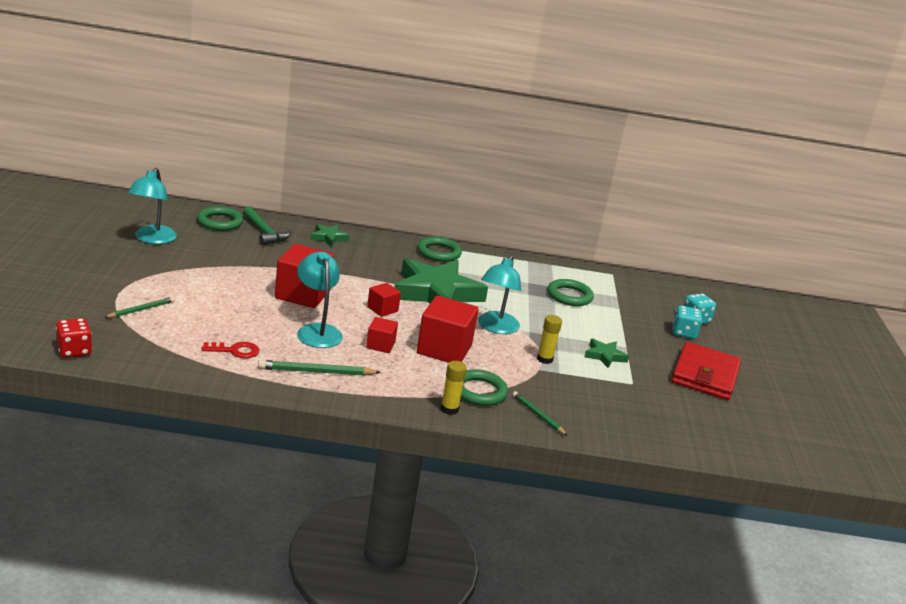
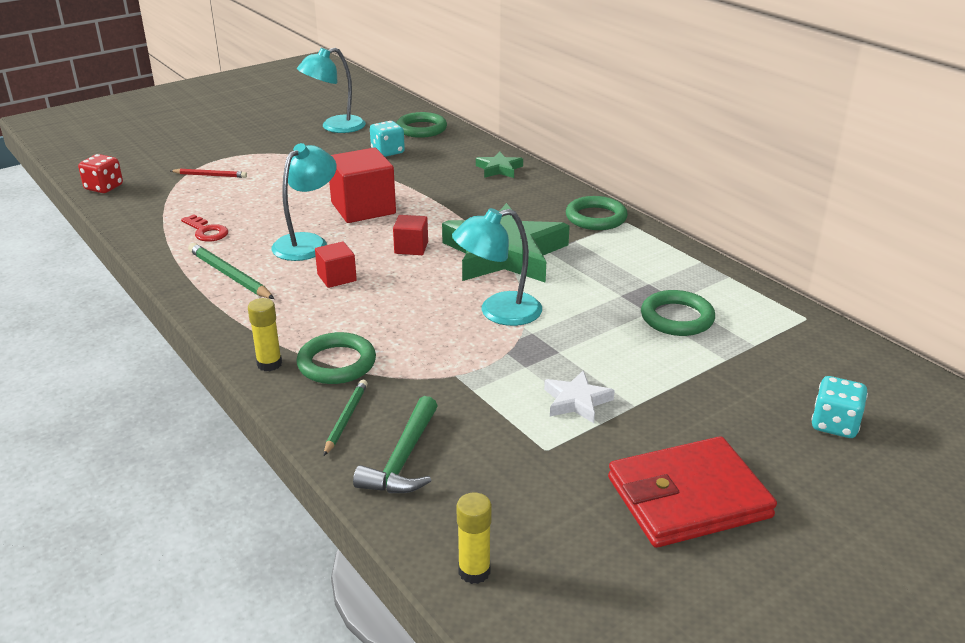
camera: 55 degrees right, 5 degrees up
(141, 310) = (210, 175): green pencil -> red pencil
(264, 232) = (444, 148): green hammer -> green hammer (403, 459)
(444, 349) = (392, 308): red cube -> none
(544, 359) = (485, 368): yellow glue stick -> yellow glue stick (474, 571)
(604, 356) = (576, 401): green star -> white star
(683, 333) = (772, 431): turquoise dice -> turquoise dice (387, 152)

